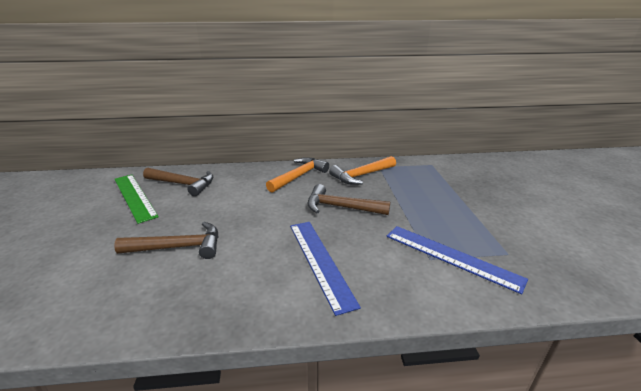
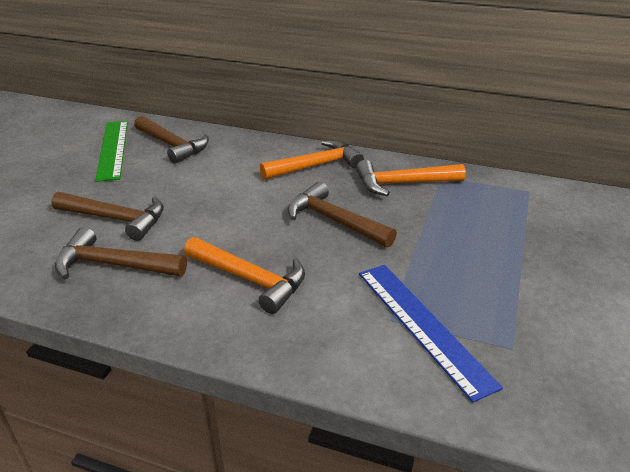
camera: 25 degrees right, 5 degrees up
(204, 283) = (113, 265): none -> brown hammer
(320, 261) = (250, 280): blue ruler -> orange hammer

